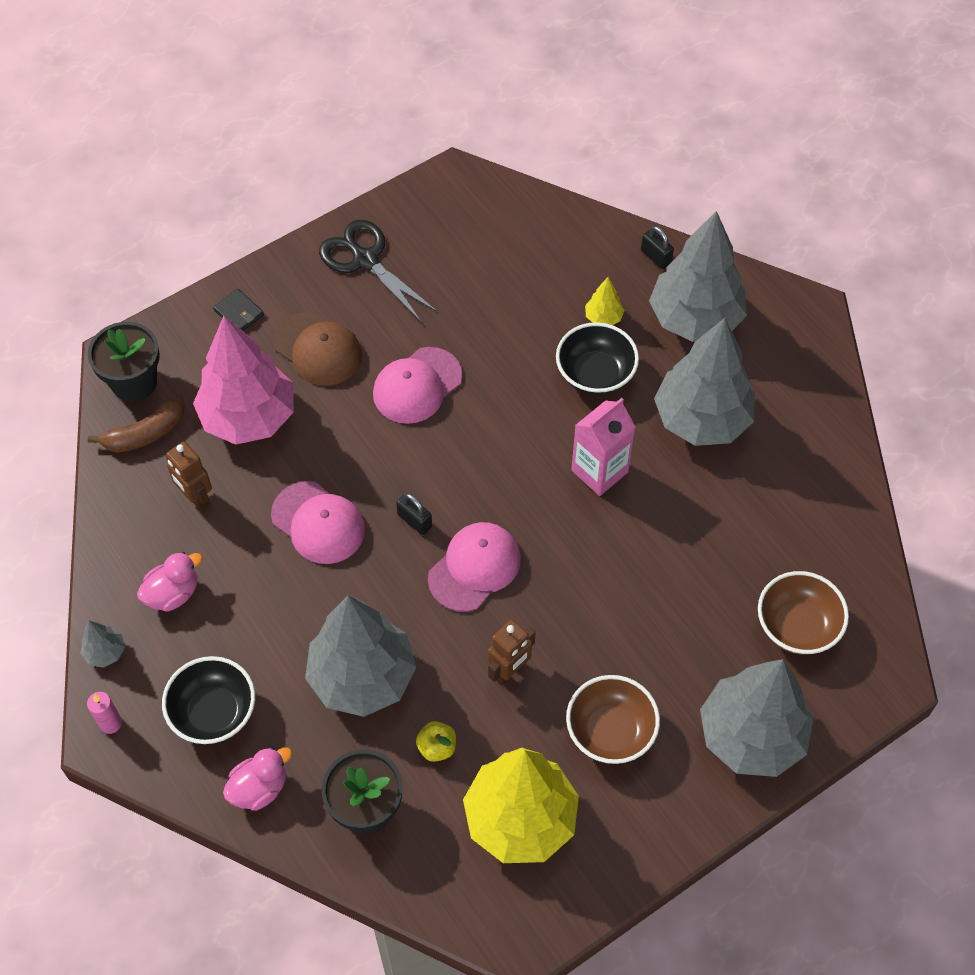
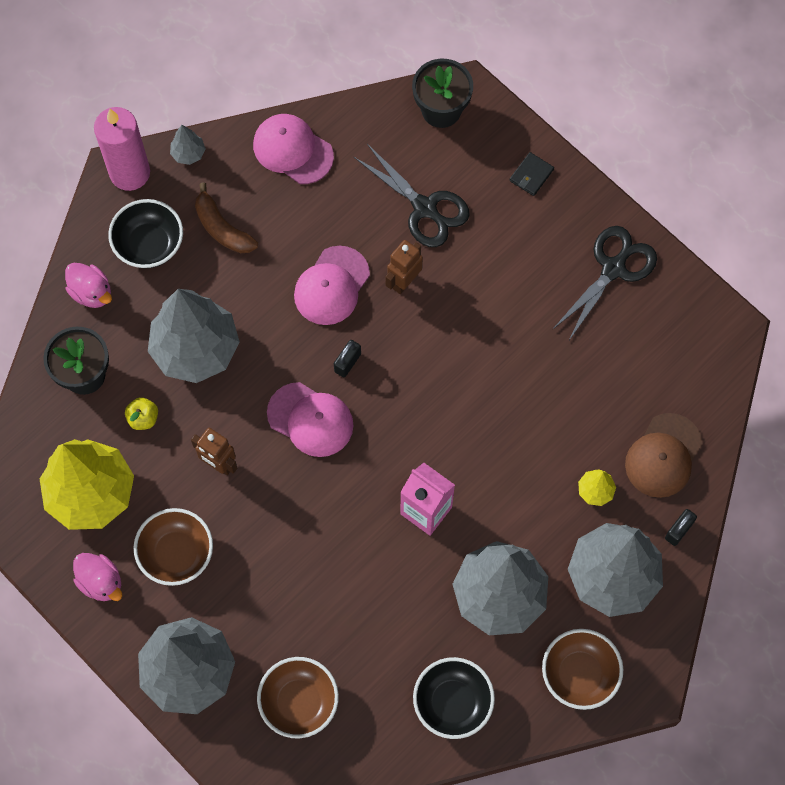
camera: 80 degrees right, 10 degrees up
(110, 723) = (130, 173): pink candle -> pink candle, size x2.25
(146, 433) = (393, 131): brown banana -> brown banana (222, 228)
(173, 593) = (247, 190): pink duck -> pink duck (101, 582)
(196, 497) = (338, 185): brown robot -> brown robot (404, 281)
(248, 417) = (424, 208): pink tree -> black scissors
(318, 349) = (506, 248): brown cap -> brown cap (663, 456)
(417, 386) = (485, 339): pink cap -> pink cap (293, 150)
(595, 374) = (529, 492): black bowl -> black bowl (452, 703)
(792, 364) = (579, 674): none -> brown bowl

